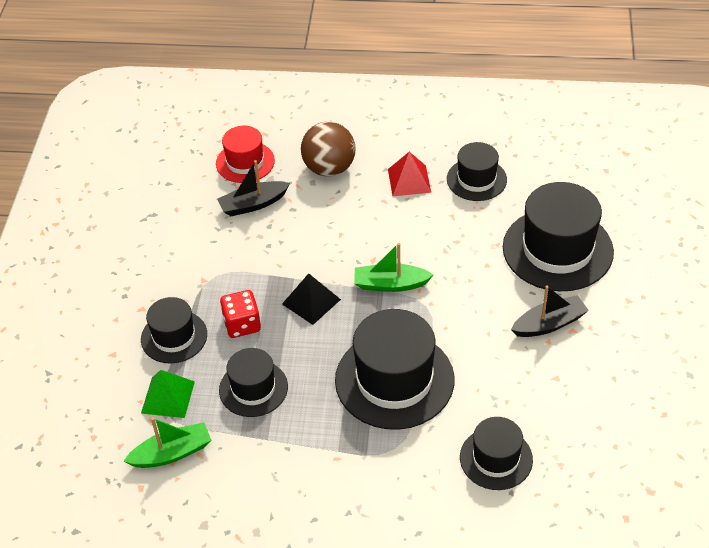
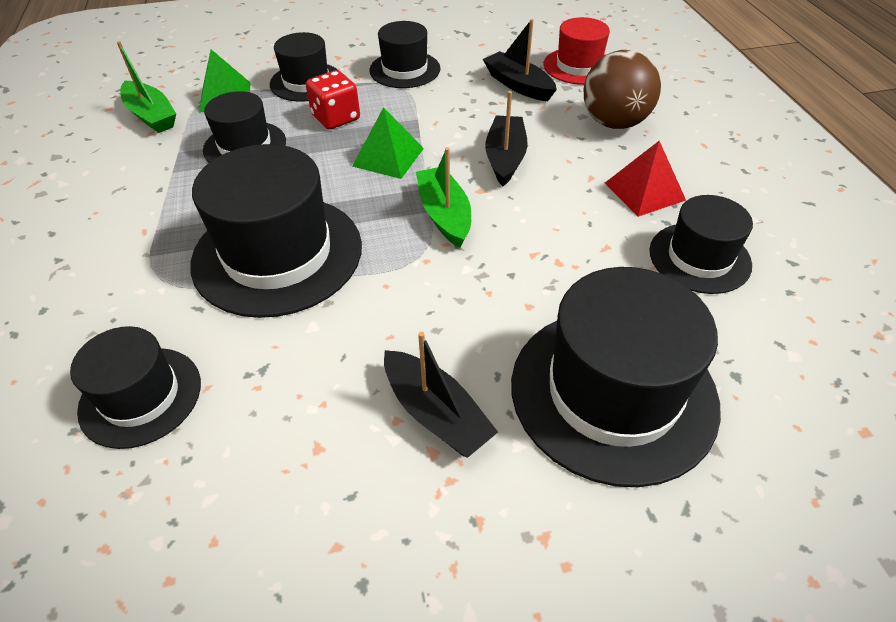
camera: 70 degrees right, 0 degrees up
(190, 267) = (405, 70): none -> black hat
(311, 301) = (388, 157): black pyramid -> green pyramid
(342, 237) = (505, 158): none -> black boat

